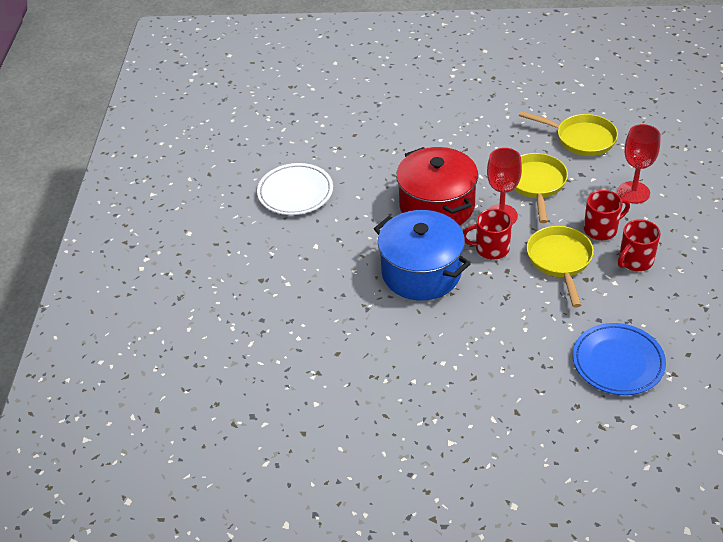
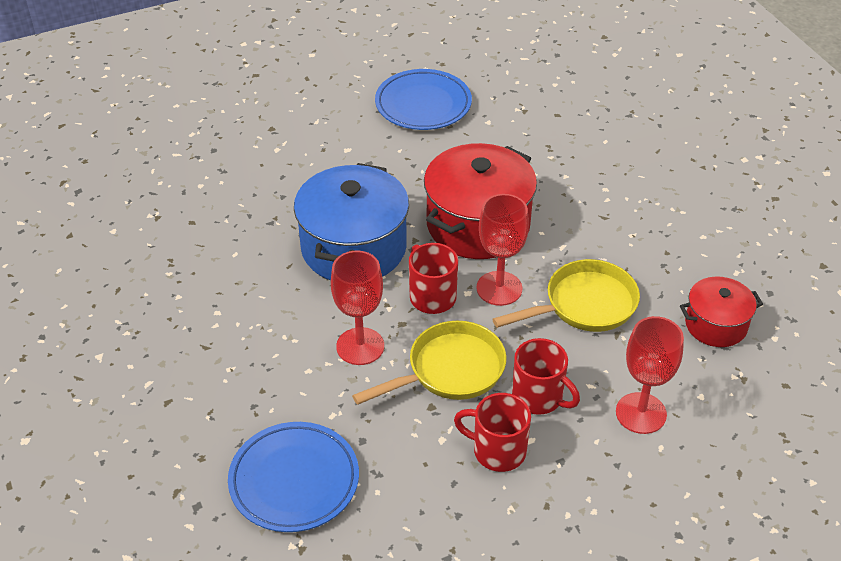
camera: 60 degrees right, 0 degrees up
(295, 192) = (423, 104): white plate -> blue plate
(517, 296) = (360, 346): none -> red goblet
(581, 139) = (716, 325): yellow pan -> red pot

